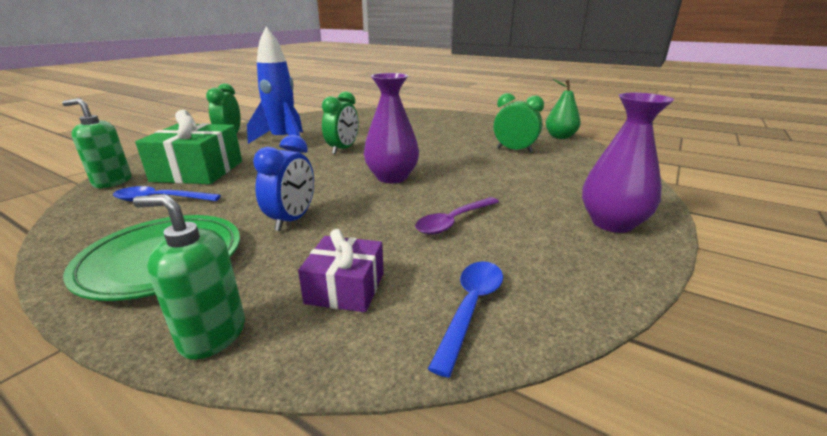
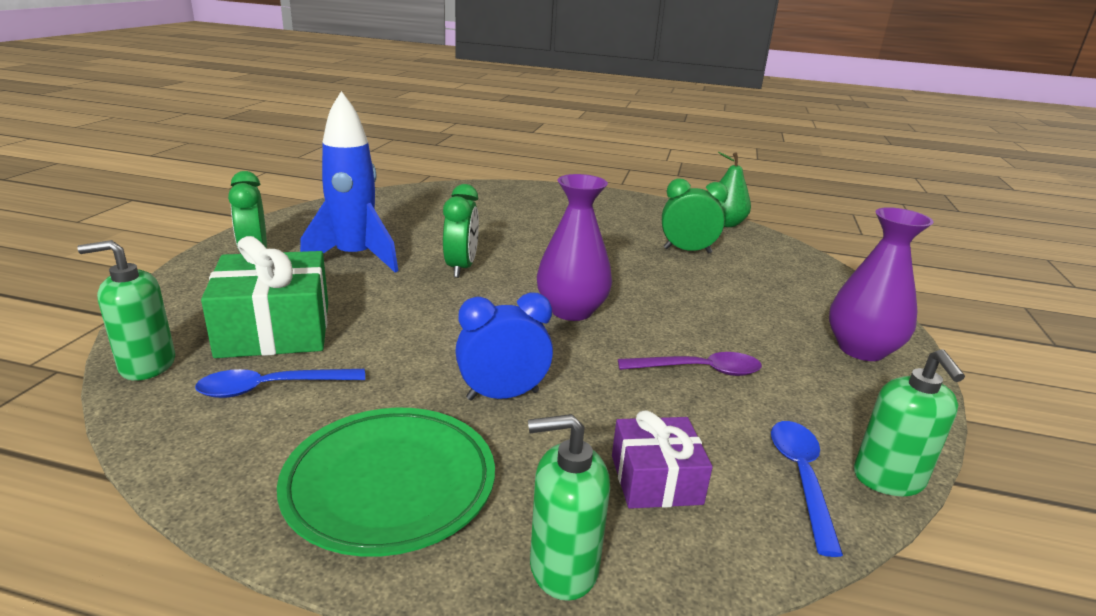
camera: 20 degrees left, 0 degrees up
(292, 220) = (503, 395): blue clock -> blue clock turned 105 degrees counterclockwise
(453, 222) = (699, 370): purple spoon -> purple spoon turned 120 degrees counterclockwise
(556, 323) = (888, 479): none -> green soap dispenser

